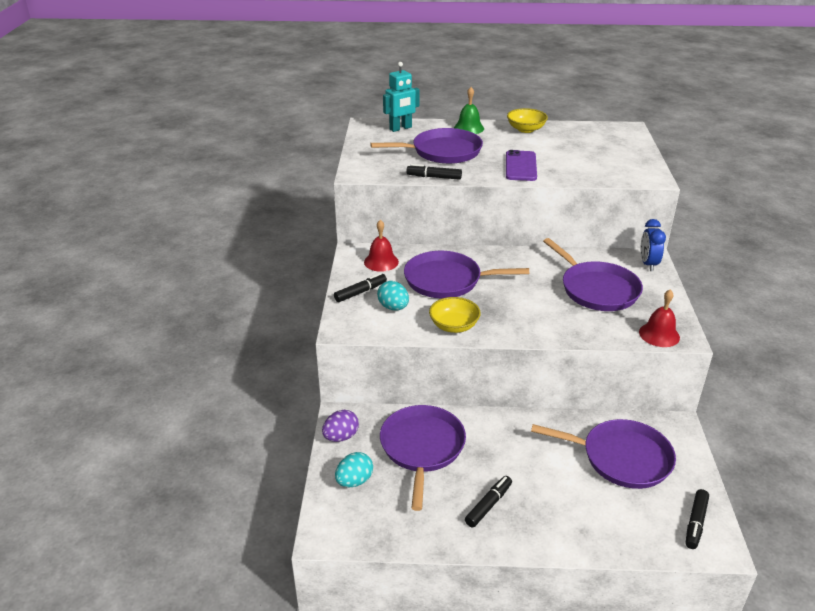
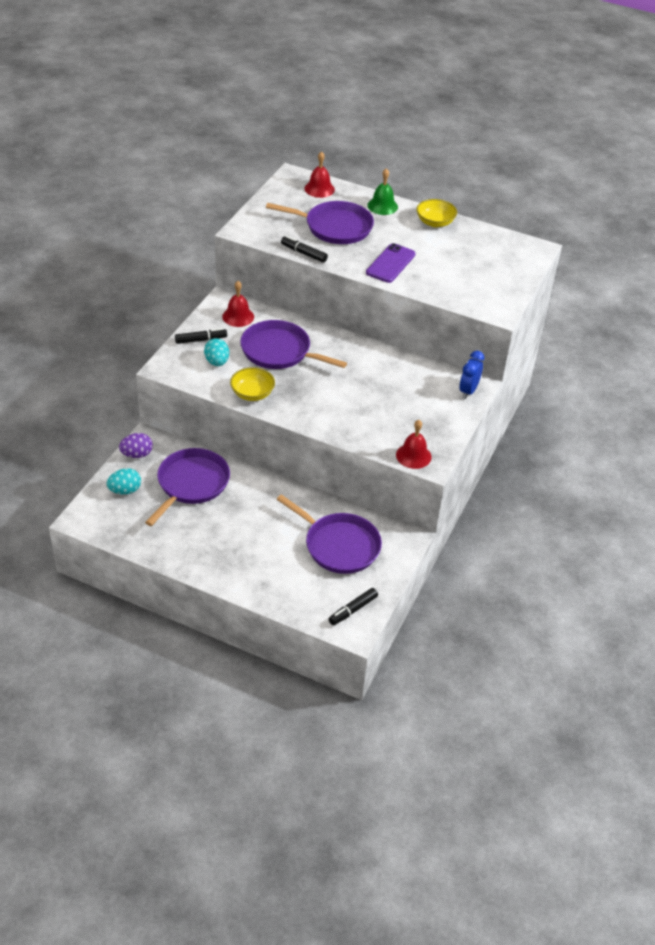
camera: 20 degrees right, 10 degrees up
(400, 128) = (319, 189): turquoise robot -> red bell
(488, 505) = (209, 542): black marker -> none
(596, 289) = (399, 399): purple pan -> none

